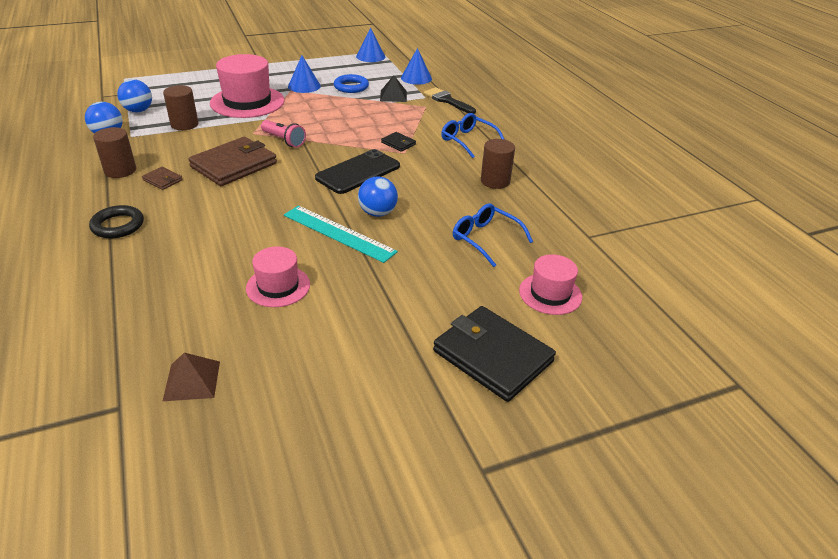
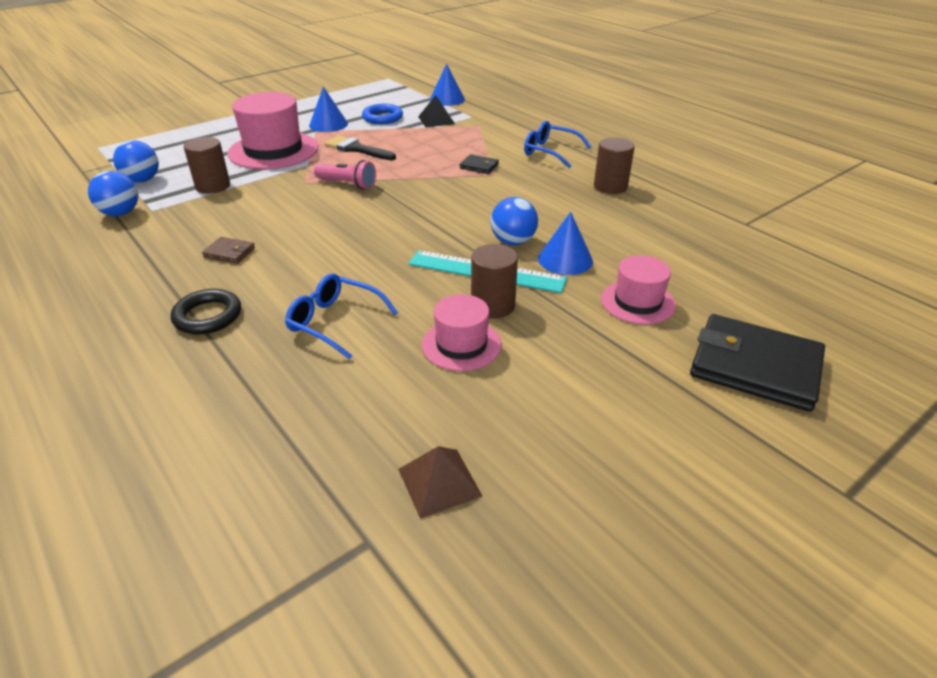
camera: 15 degrees left, 0 degrees up
(120, 170) = (166, 251): brown cylinder -> brown cylinder (493, 305)
(234, 165) = (307, 220): brown wallet -> none
(358, 172) = (458, 203): black phone -> none
(370, 56) = (381, 85): blue cone -> blue cone (565, 259)
(447, 100) = (497, 116): black brush -> black brush (357, 149)
(485, 239) = (647, 246): blue glasses -> blue glasses (334, 322)
(550, 294) = (757, 288): pink hat -> pink hat (638, 302)

